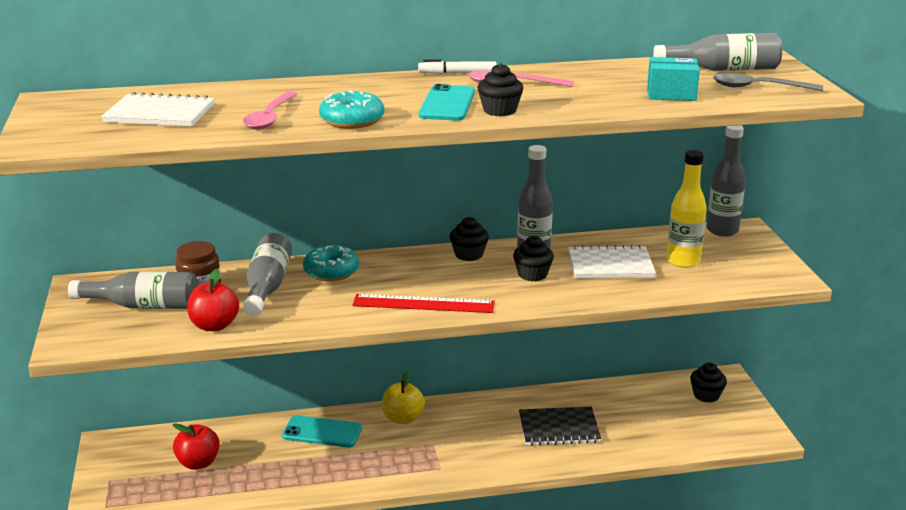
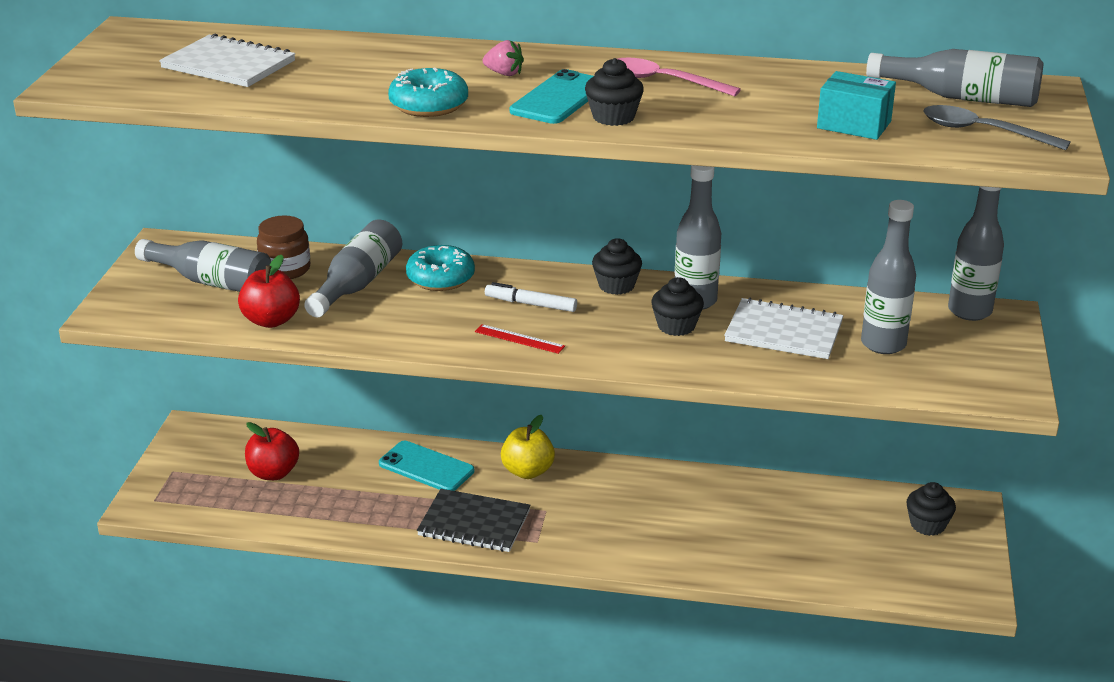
camera: 20 degrees right, 5 degrees up
(270, 117) = (341, 87): pink spoon -> none
(389, 93) = (504, 73): none -> pink strawberry
(423, 303) = (519, 339): red ruler -> red ruler, size x0.54
(457, 73) = (610, 56): white marker -> white marker (531, 304)
(559, 428) = (709, 525): black notebook -> black notebook (474, 523)
(683, 261) = (883, 344): yellow bottle -> grey bottle

